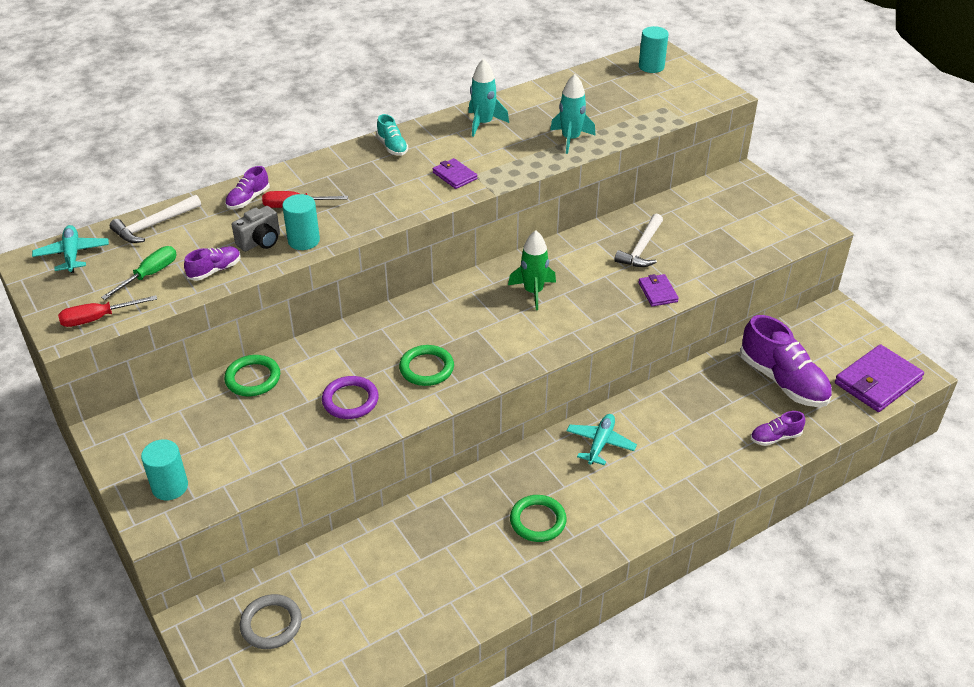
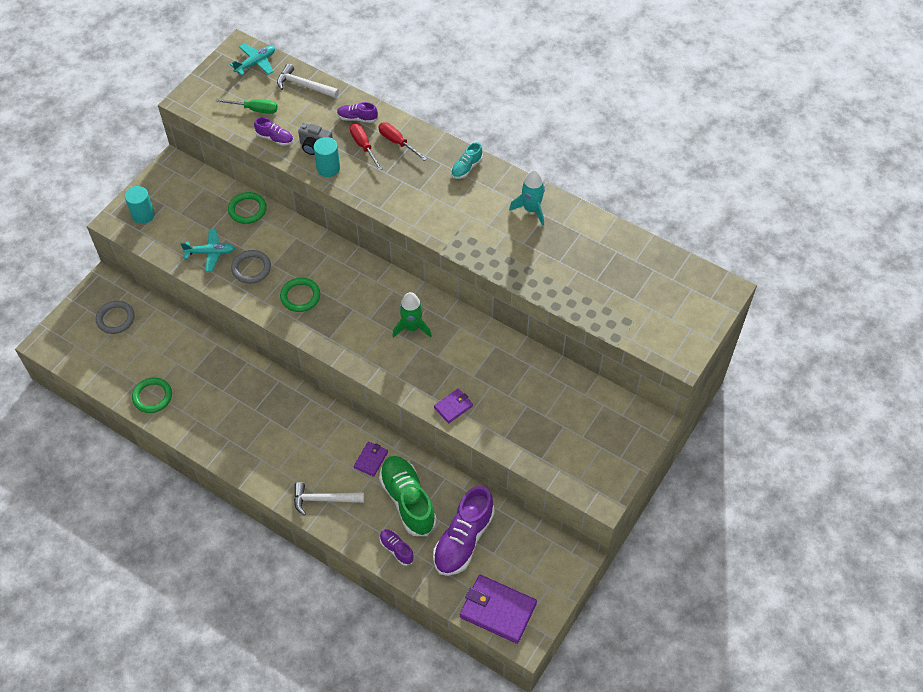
camera: 65 degrees right, 15 degrees up
(98, 318) = (204, 107): red screwdriver -> red screwdriver (397, 142)
(350, 400) = (251, 268): purple ring -> grey ring
(454, 176) = (450, 219): purple wallet -> purple wallet (371, 459)
(538, 521) = (249, 424): green ring -> green ring (152, 396)
(570, 139) = (543, 273): turquoise rocket -> none
(600, 443) = (337, 437): turquoise plane -> turquoise plane (210, 253)
(641, 248) = (502, 379): white hammer -> white hammer (323, 499)
(651, 66) = (695, 292): turquoise cylinder -> none
(715, 409) = (408, 500): none -> green shoe

